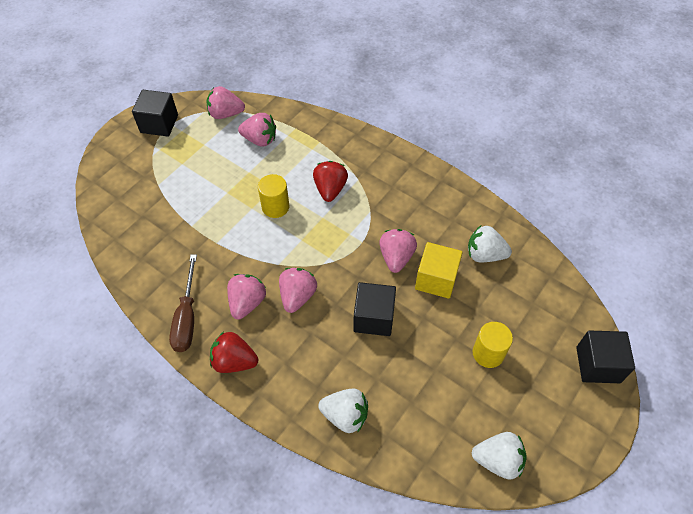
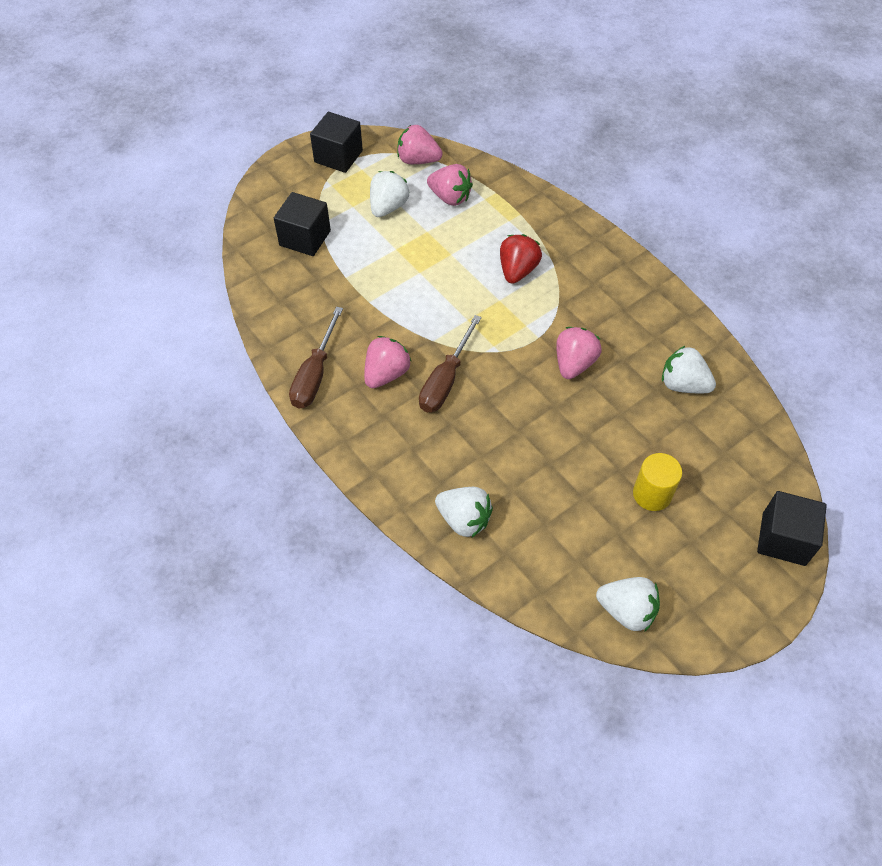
camera: 15 degrees right, 0 degrees up
(211, 158) = (388, 207): none -> white strawberry
(234, 361) = (355, 433): red strawberry -> none
(275, 207) = (447, 277): yellow cylinder -> none
(297, 296) = (445, 380): pink strawberry -> brown screwdriver
(374, 318) = (527, 424): black cube -> black cube (305, 238)
(436, 279) = (614, 399): yellow cube -> none

